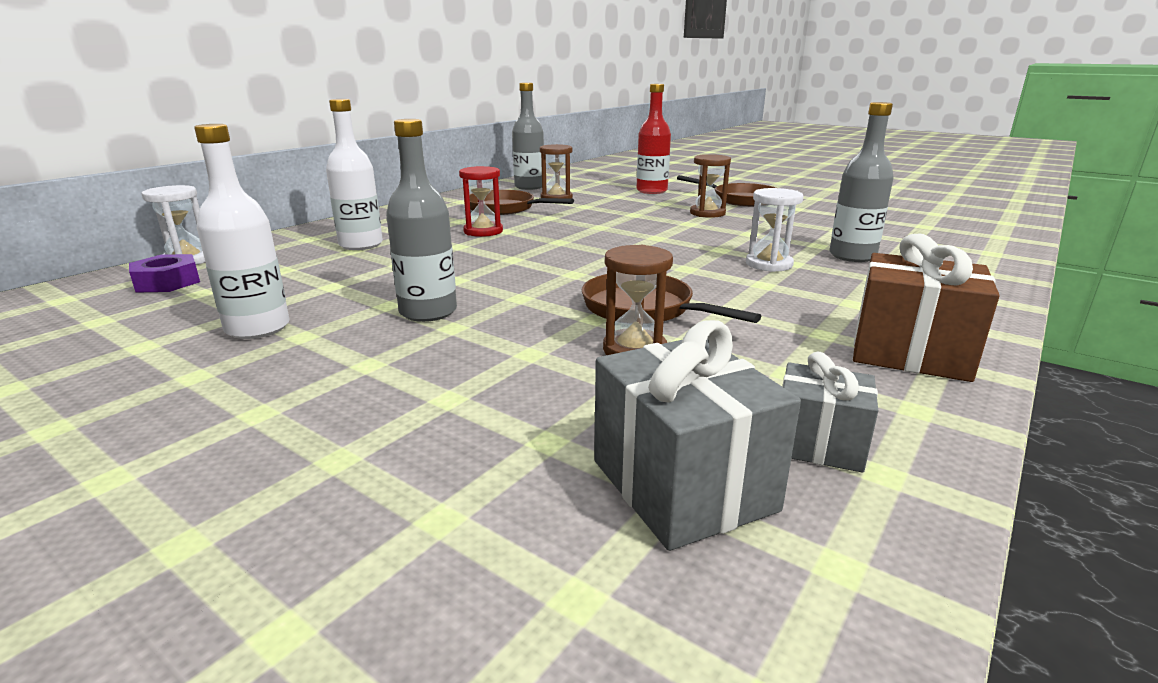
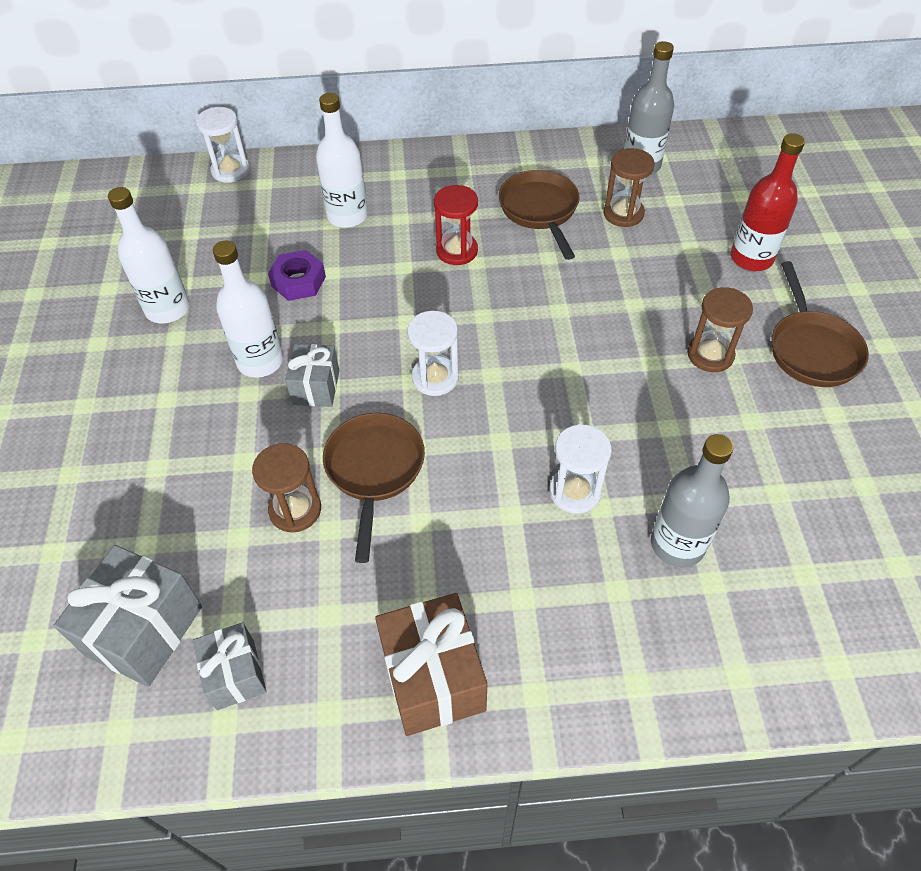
camera: 50 degrees right, 30 degrees up
(167, 282) = (190, 203): purple nut -> purple nut (298, 281)
(428, 312) = (260, 361): grey bottle -> white bottle
(509, 302) = (316, 387): none -> grey gift
(587, 267) = (435, 378): none -> white hourglass

